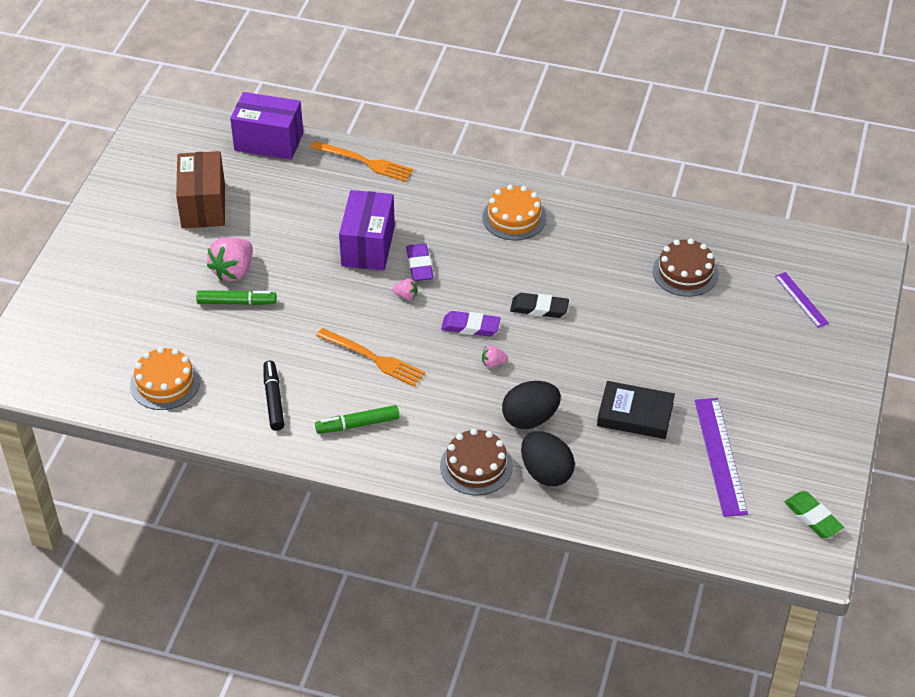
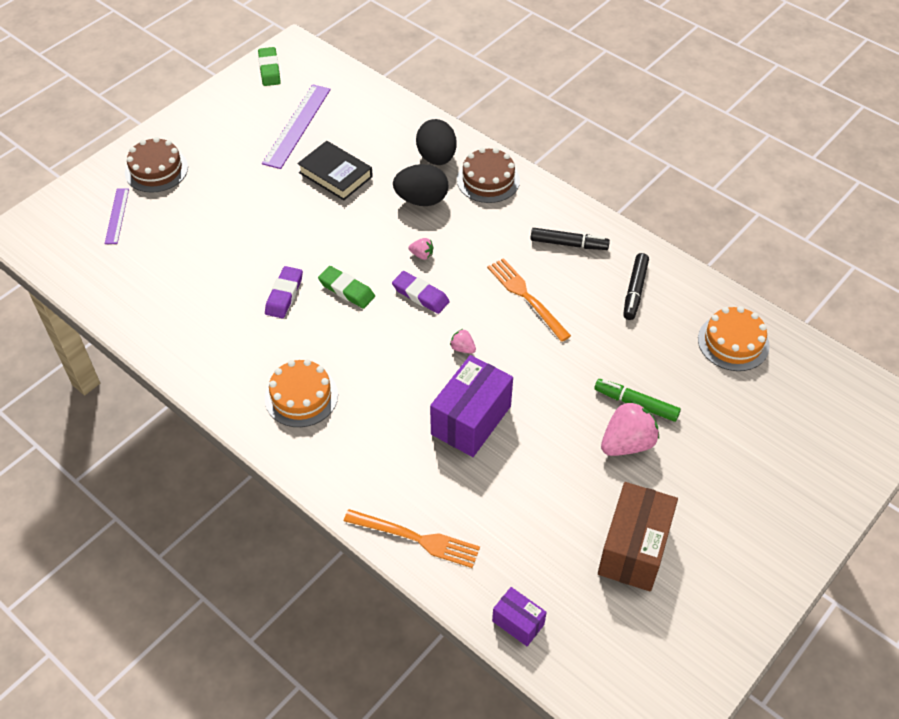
camera: 155 degrees left, 5 degrees up
(269, 142) = (518, 622): purple box -> purple box, size x0.53
(358, 424) = (568, 244): green marker -> black marker
(365, 162) = (416, 538): orange fork -> orange fork turned 150 degrees clockwise
(419, 265) = (431, 377): purple eraser -> purple eraser (284, 295)
(539, 308) = (346, 290): black eraser -> green eraser
(685, 272) = (189, 276): brown cake -> brown cake (156, 170)

